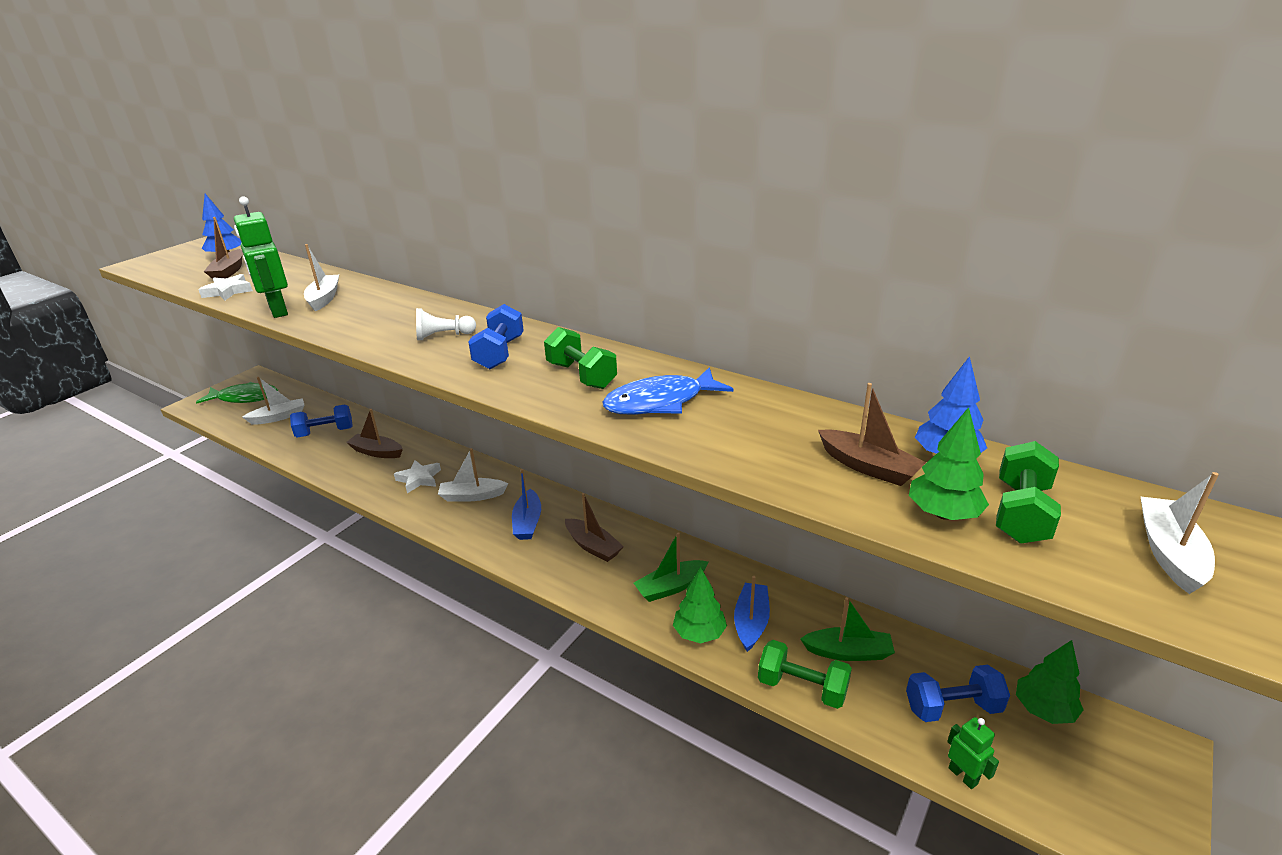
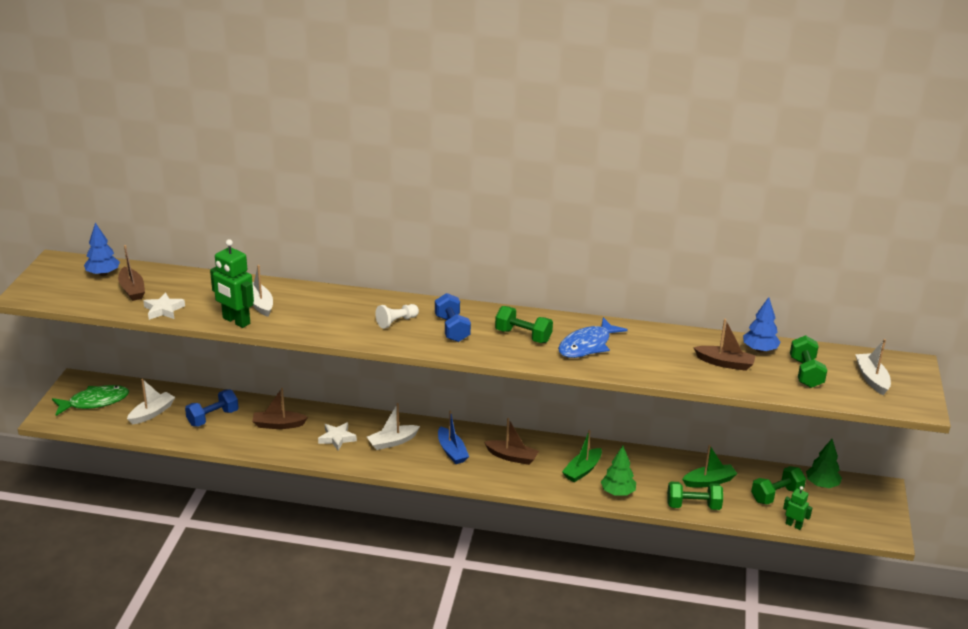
camera: 25 degrees left, 0 degrees up
(751, 622) = (645, 479): blue boat -> none
(943, 514) = (772, 380): green tree -> none
(952, 707) = (776, 495): blue dumbbell -> green dumbbell

